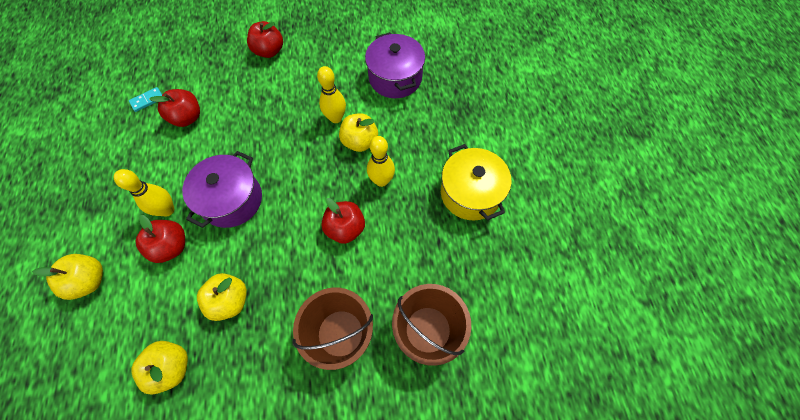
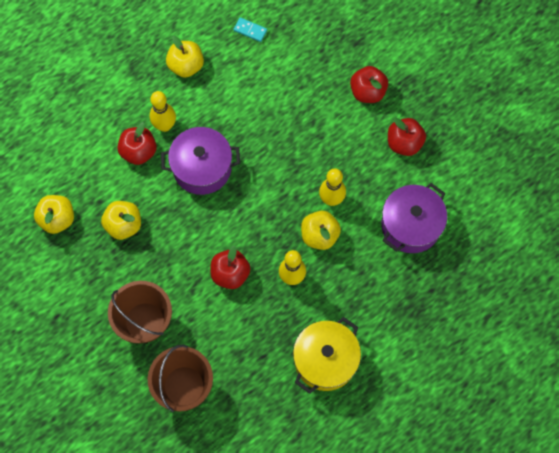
camera: 60 degrees right, 5 degrees up
(90, 280) = (82, 115): yellow apple -> yellow apple (186, 66)
(187, 118) = (254, 76): red apple -> red apple (404, 143)

